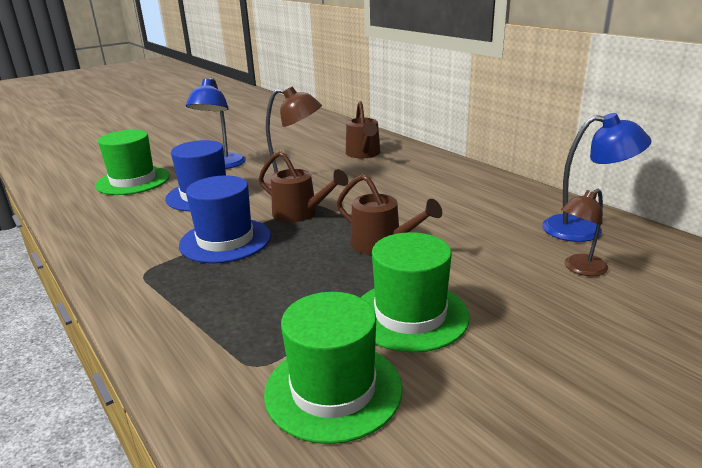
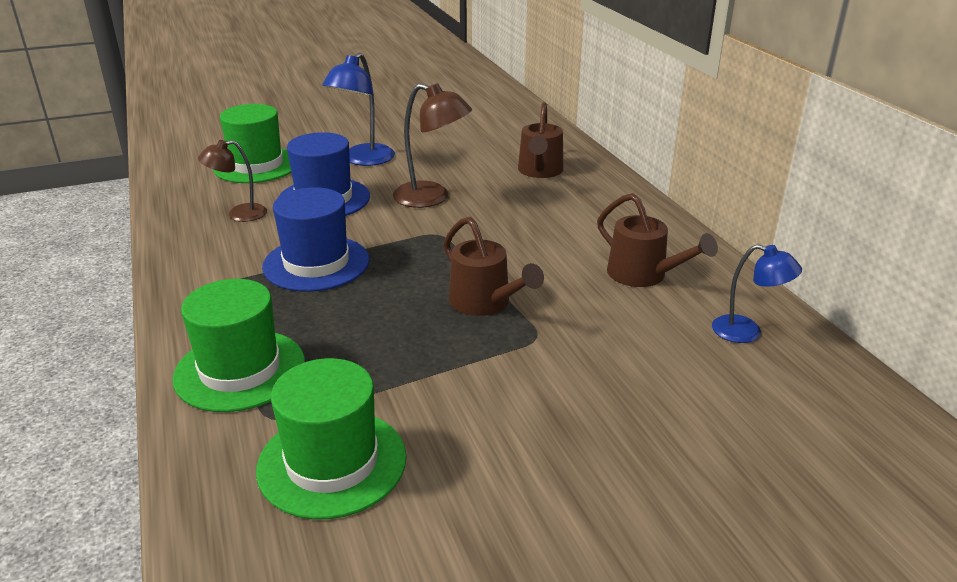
camera: 15 degrees right, 5 degrees up
(300, 214) = (416, 244): brown watering can -> brown watering can (644, 275)
(410, 315) = (461, 398): green hat -> green hat (240, 370)
(579, 269) = (699, 383): brown lamp -> brown lamp (239, 214)
(585, 229) = (747, 332): blue lamp -> blue lamp, size x0.65

